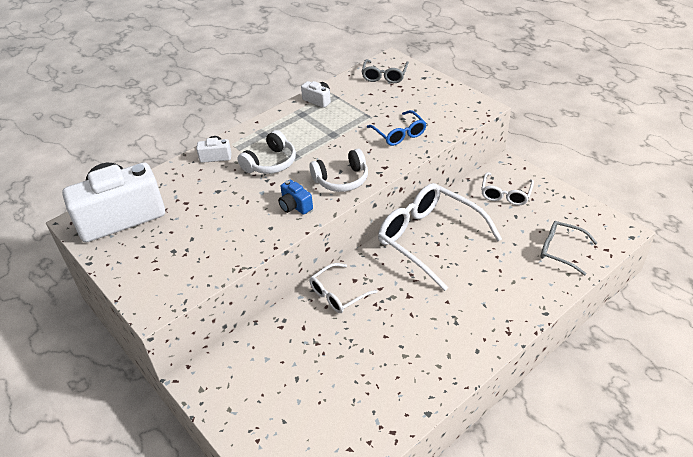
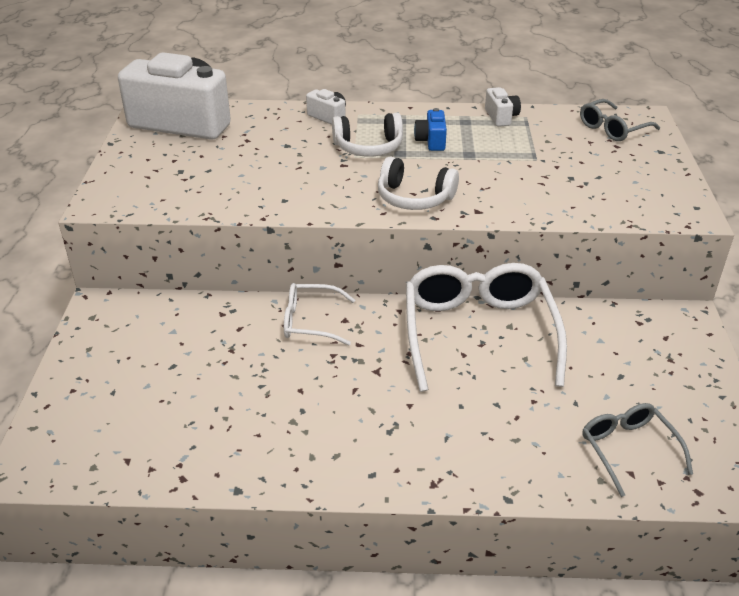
camera: 40 degrees right, 5 degrees down
(295, 206) = (334, 195): blue camera -> blue camera (431, 141)
(399, 134) = (543, 189): blue glasses -> none
(505, 194) = (640, 346): white glasses -> none

